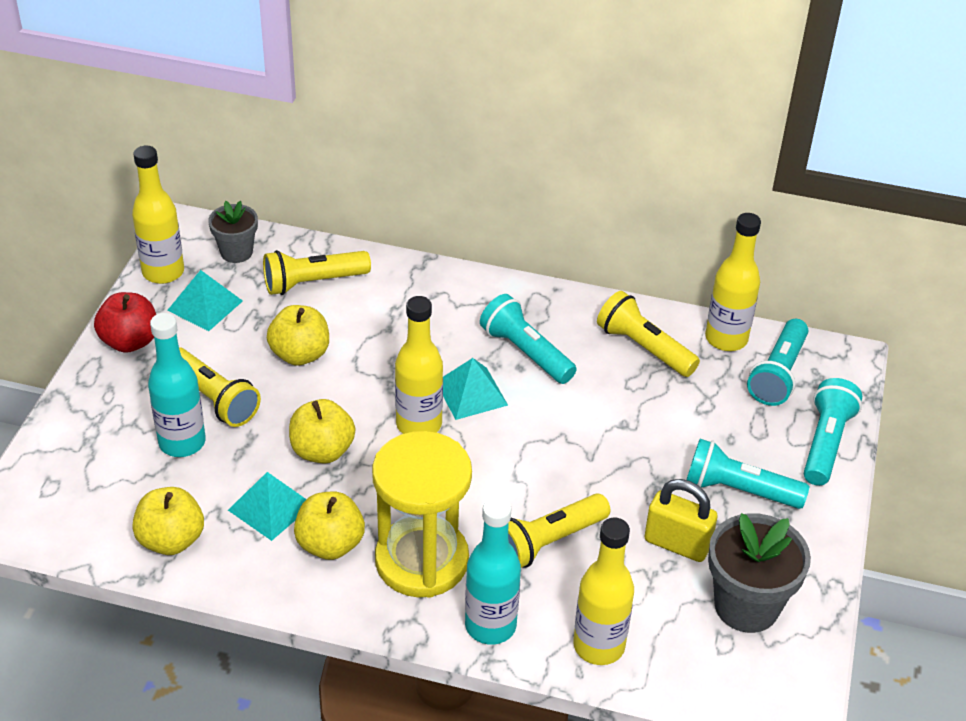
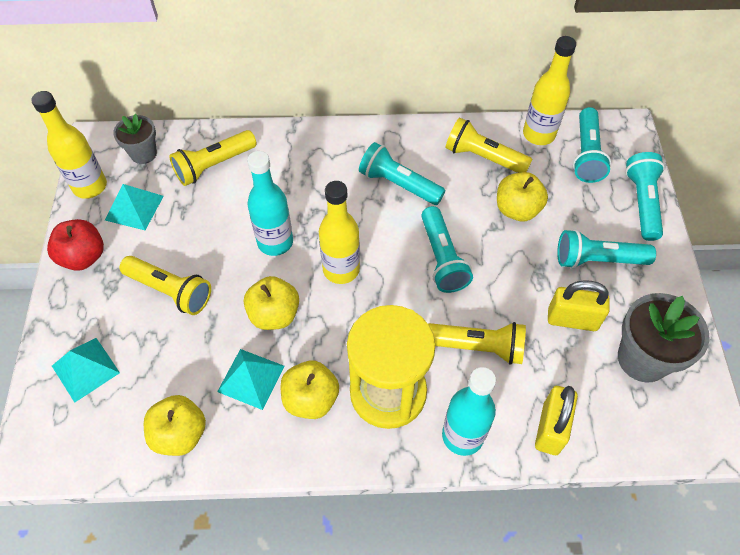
camera: 15 degrees left, 15 degrees up
(182, 442) = (158, 339): turquoise bottle -> turquoise bottle (275, 242)
(300, 354) = (226, 232): yellow apple -> yellow apple (517, 209)
(471, 393) = (371, 231): turquoise pyramid -> turquoise pyramid (85, 369)
(545, 442) = (442, 258): none -> turquoise flashlight
(548, 542) = (478, 347): yellow flashlight -> yellow flashlight turned 120 degrees counterclockwise
(598, 646) = (550, 428): yellow bottle -> yellow padlock

